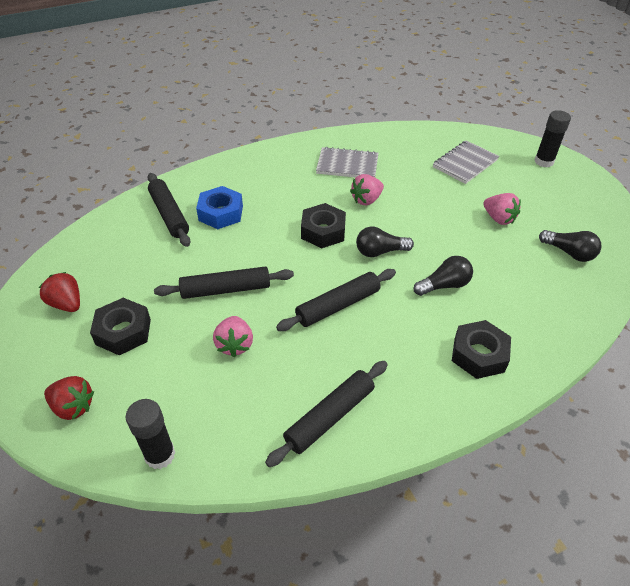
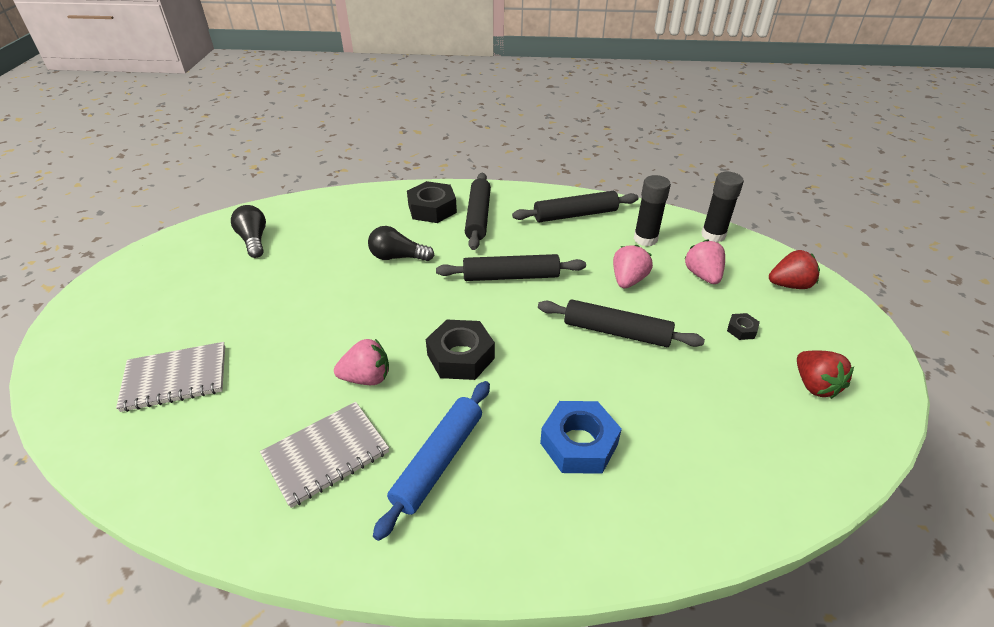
camera: 150 degrees left, 5 degrees down
(73, 407) = (789, 285): red strawberry -> red strawberry turned 120 degrees clockwise
(123, 331) = (741, 330): black nut -> black nut, size x0.47
(169, 214) = (661, 476): black rolling pin -> black rolling pin (478, 217)
(290, 181) = (438, 461): none -> blue rolling pin
(347, 165) = (326, 454): grey notebook -> grey notebook turned 75 degrees counterclockwise
(380, 252) = (421, 308): black light bulb -> none
(498, 219) = (259, 292): pink strawberry -> pink strawberry (702, 275)
(544, 161) = (88, 337): black glue stick -> black glue stick (645, 239)

